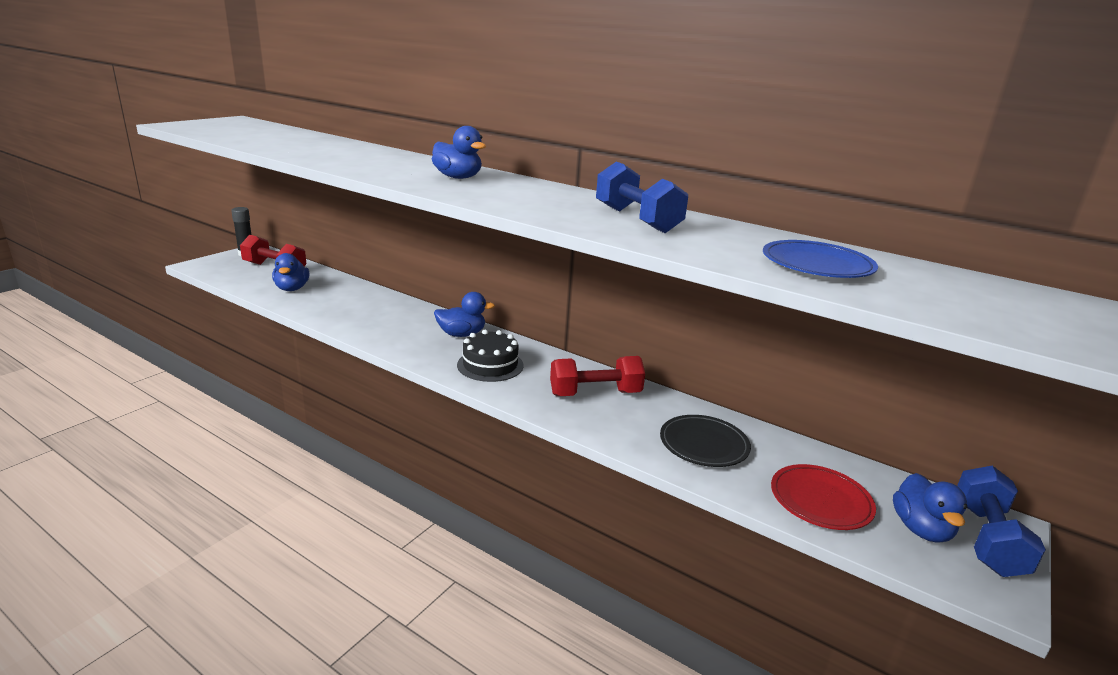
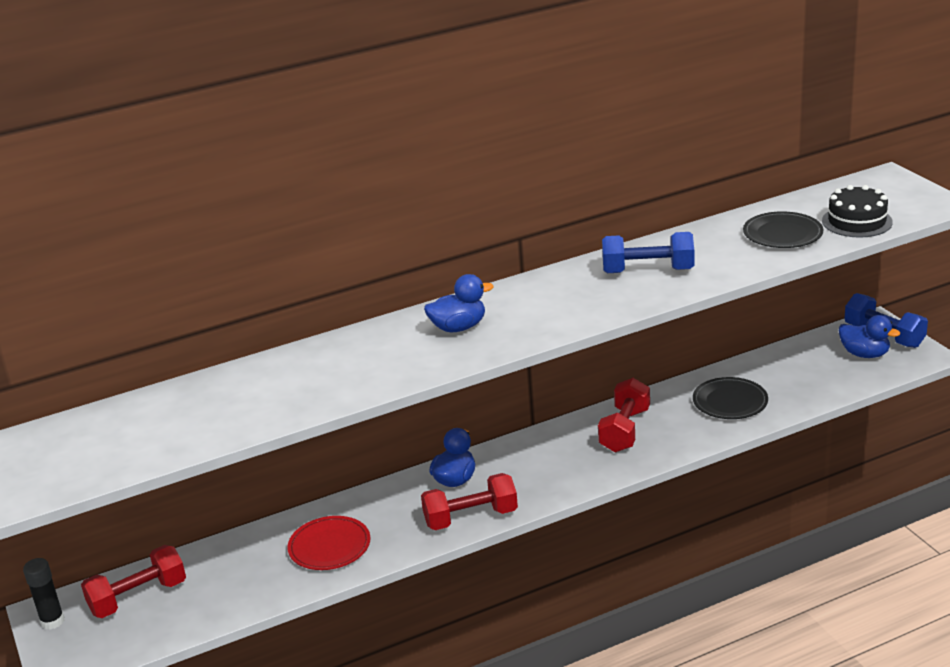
camera: 55 degrees left, 5 degrees up
(292, 289) = (228, 587): blue duck -> none
(413, 350) = (471, 518): none -> red dumbbell
(490, 365) = (535, 476): black cake -> black cake (857, 221)
(817, 265) = (782, 234): blue plate -> black plate
(820, 500) = (819, 379): red plate -> red plate (329, 547)

